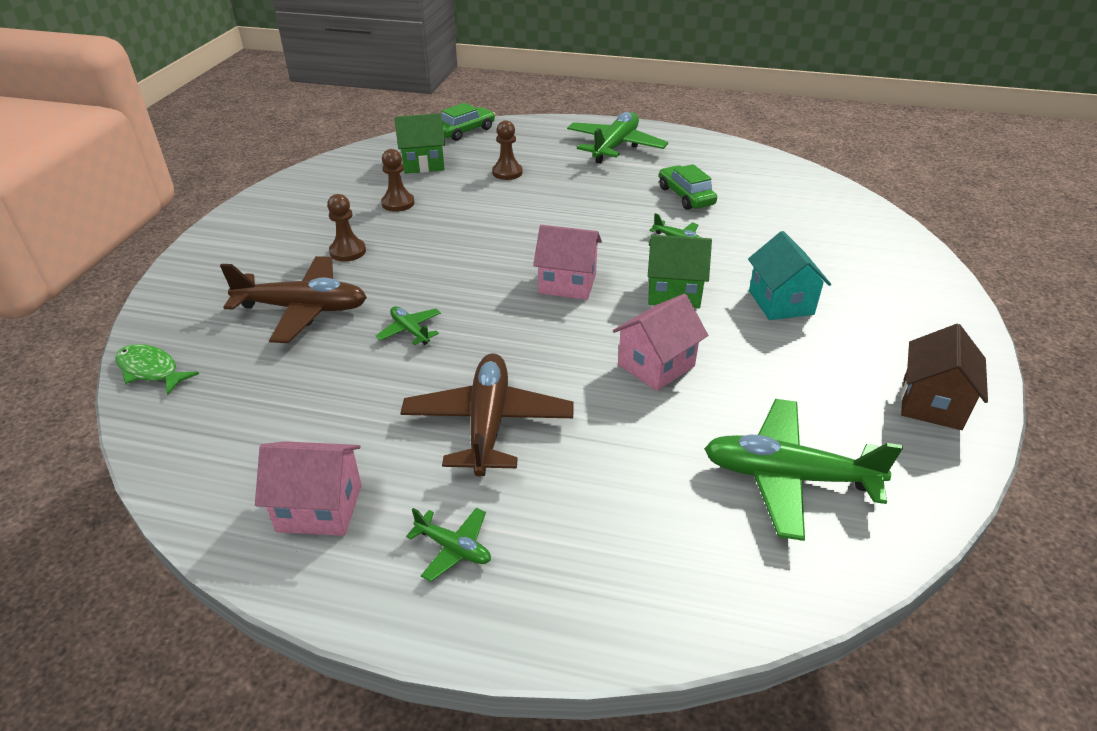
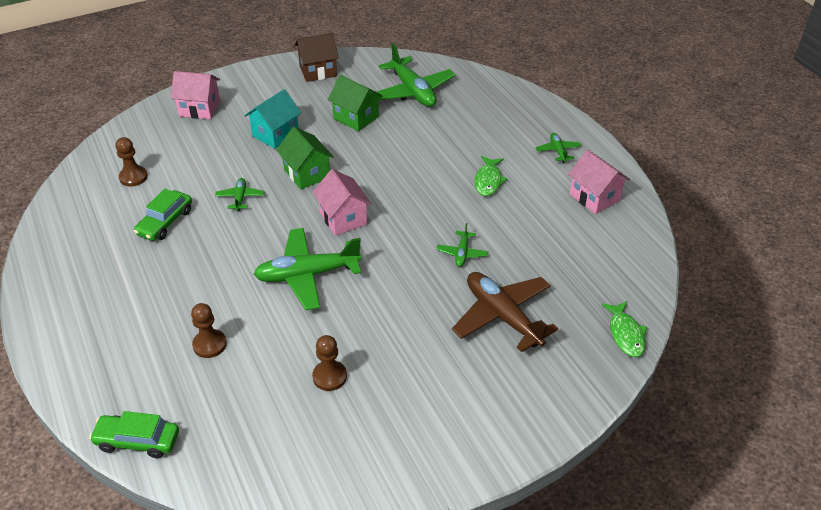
camera: 130 degrees left, 5 degrees up
(348, 251) = (424, 349): brown pawn -> brown pawn (133, 177)
(423, 164) = (242, 417): green house -> green house (356, 118)
(488, 423) = (488, 181): brown plane -> green fish
(615, 147) = (94, 305): green plane -> green plane (307, 275)
(656, 365) = (382, 151): pink house -> pink house (199, 108)

